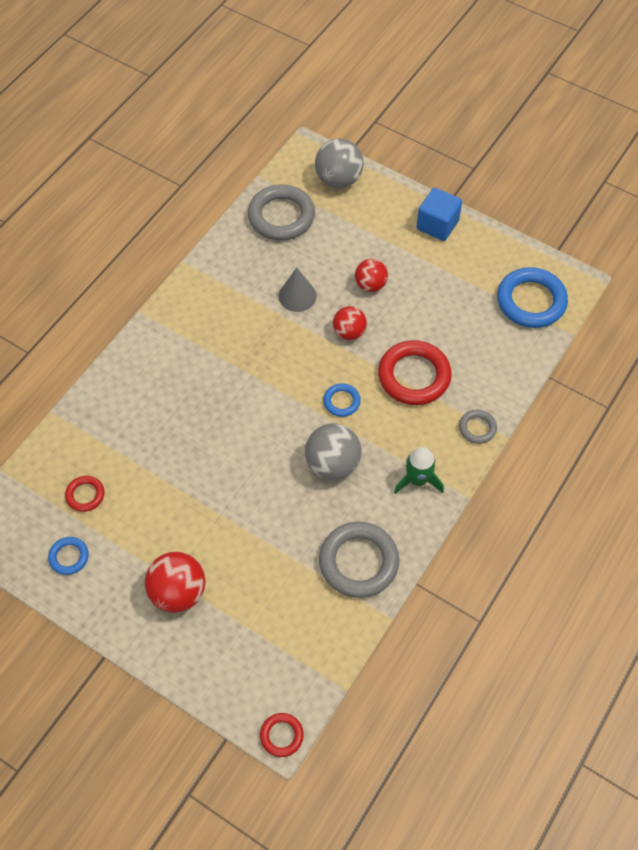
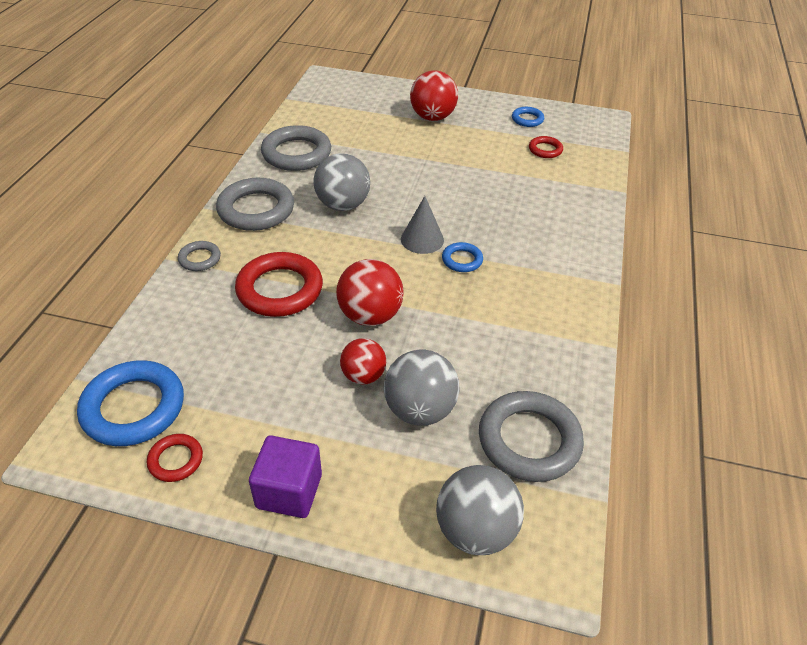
camera: 160 degrees right, 15 degrees down
(281, 735) = (323, 76): red ring -> red ring (176, 460)
(297, 296) = (451, 341): grey cone -> grey cone (422, 239)
(341, 252) = (420, 410): none -> grey ball
(341, 401) = (353, 251): blue ring -> blue ring (462, 260)
(349, 332) = (370, 316): red ball -> red ball, size x1.55
(418, 480) = (256, 209): green rocket -> grey ring
(437, 225) = (289, 491): blue cube -> purple cube

